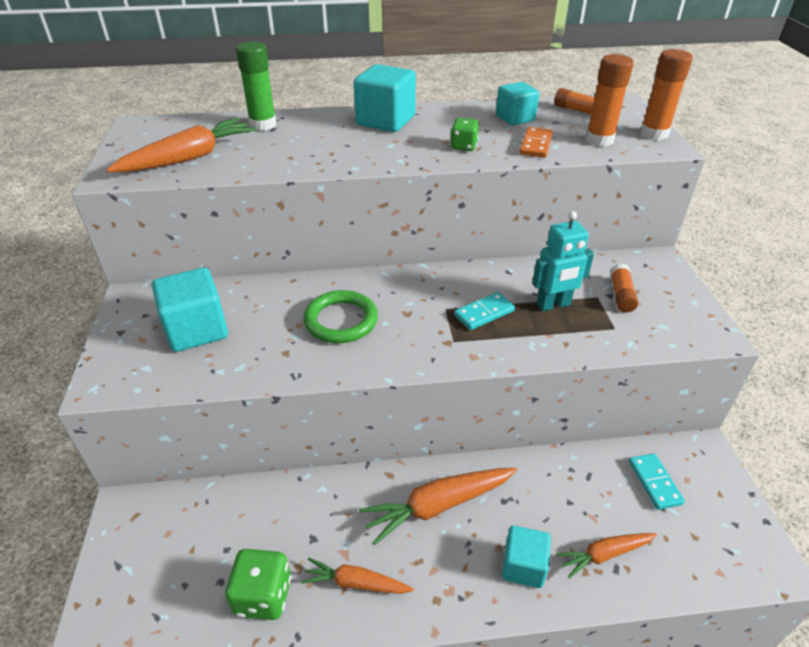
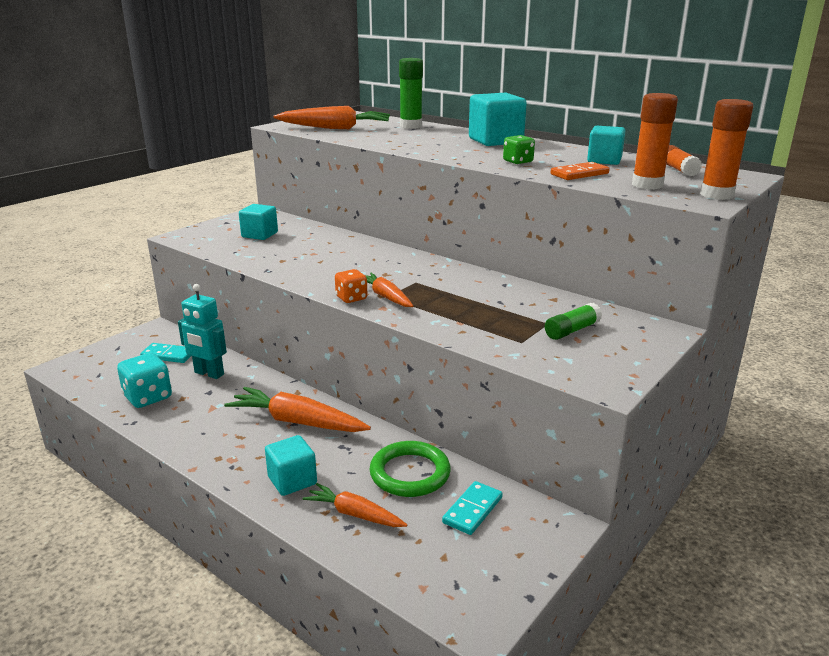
camera: 45 degrees right, 15 degrees down
(196, 330) = (259, 235): turquoise cube -> turquoise cube, size x0.65
(263, 596) = (148, 397): green dice -> turquoise dice
(341, 320) = (339, 261): green ring -> green ring (410, 473)
(355, 583) = (194, 422): orange carrot -> orange carrot (385, 296)
(432, 362) = (351, 298): none -> orange dice
(484, 313) = (437, 294): turquoise domino -> turquoise domino (168, 355)
(553, 305) = (499, 312): turquoise robot -> turquoise robot (209, 373)
(621, 295) = (572, 330): orange glue stick -> green glue stick

